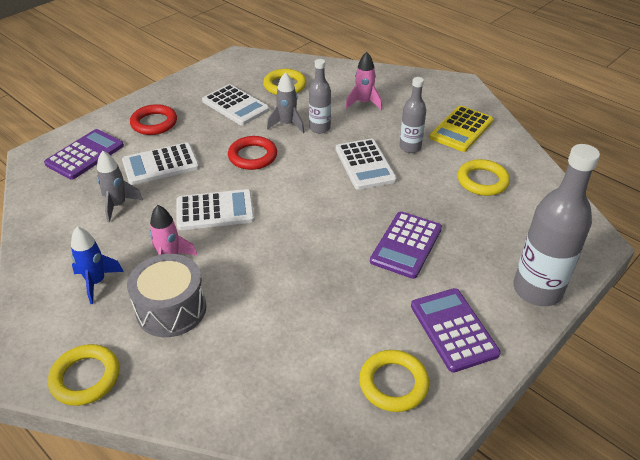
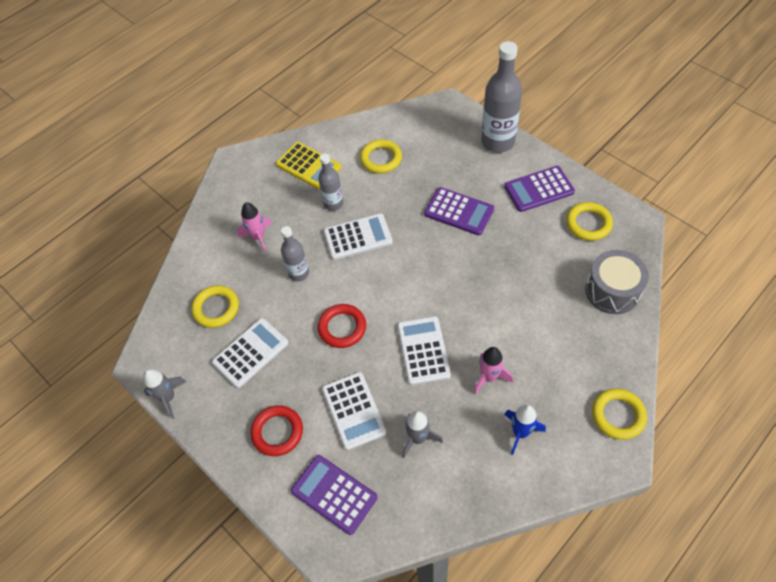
camera: 85 degrees left, 15 degrees up
(171, 309) = (543, 367): grey drum -> grey drum (612, 291)
(287, 124) = (290, 301): grey rocket -> grey rocket (168, 398)

